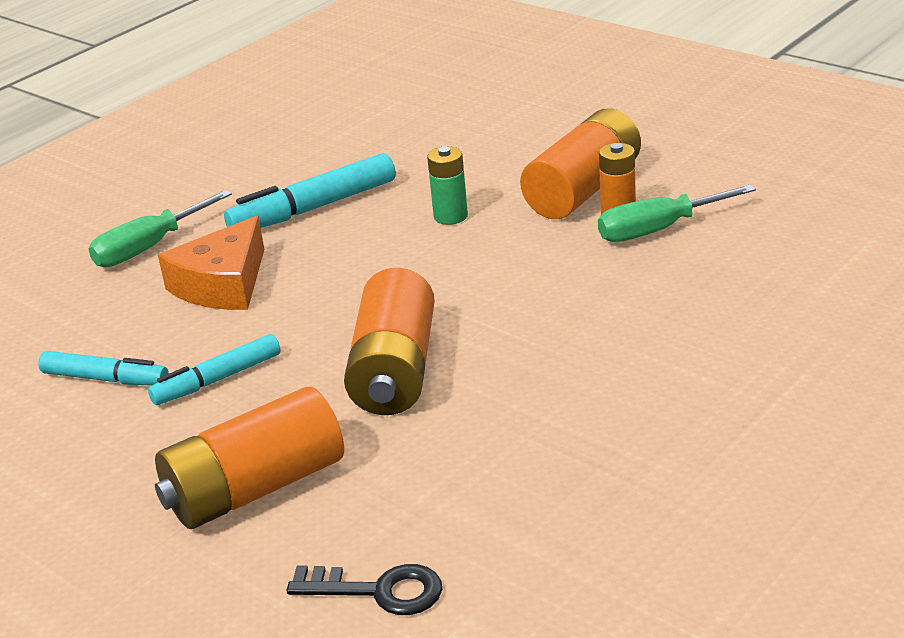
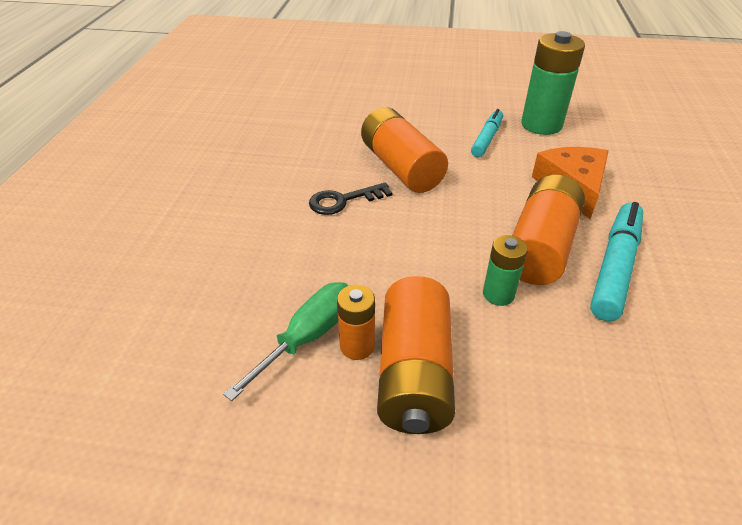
camera: 145 degrees right, 10 degrees up
(105, 379) = (541, 125): turquoise marker -> green battery
(149, 248) = (664, 197): green screwdriver -> none
(255, 488) = (404, 107): orange battery -> orange battery (540, 247)
(378, 591) = (315, 93): black key -> black key (343, 201)

